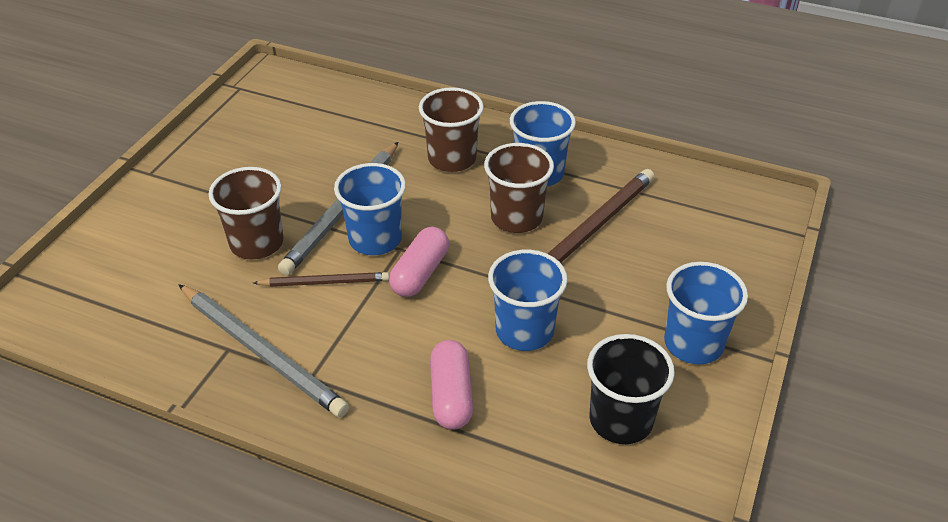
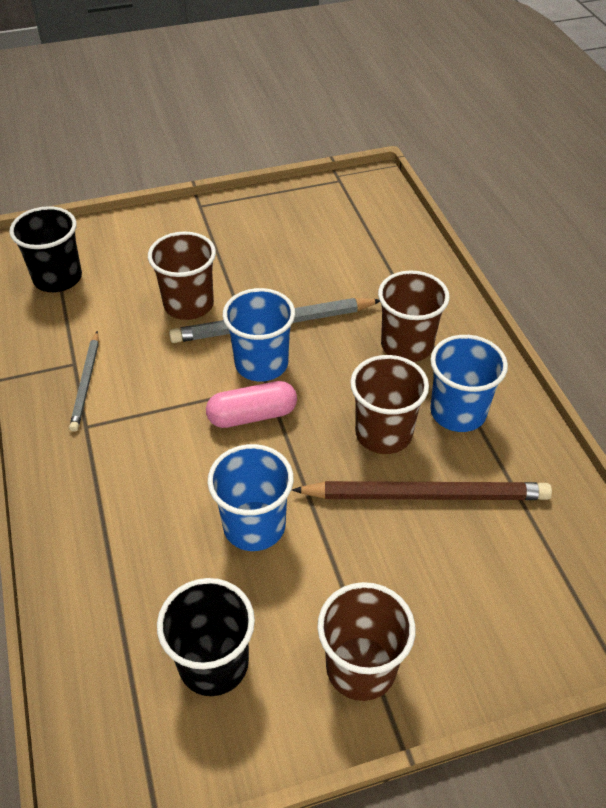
camera: 50 degrees right, 5 degrees up
(105, 306) = (58, 278): none -> black cup
(262, 352) = (86, 383): grey pencil -> grey pencil, size x0.58
(325, 282) = (186, 368): brown pencil -> none
(451, 395) = (139, 523): pink capsule -> none
(693, 344) = (361, 668): blue cup -> brown cup

